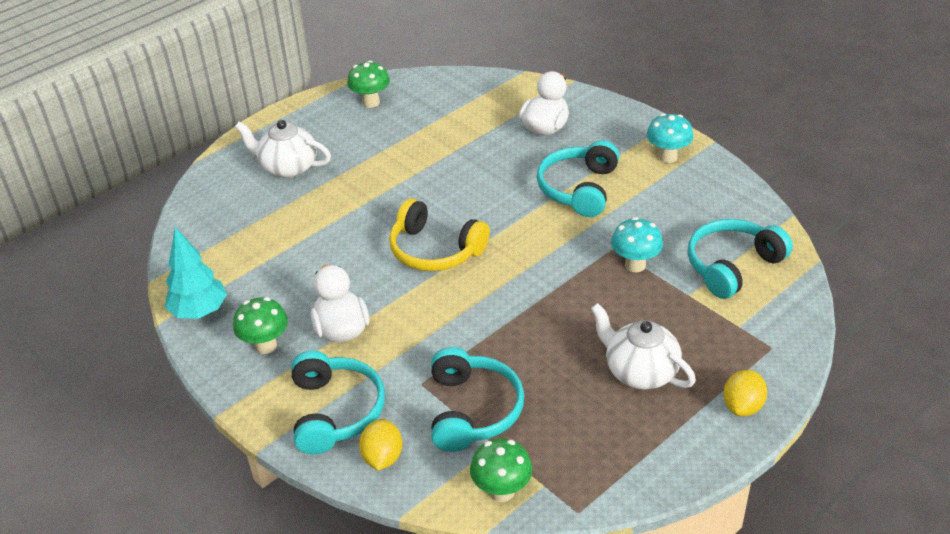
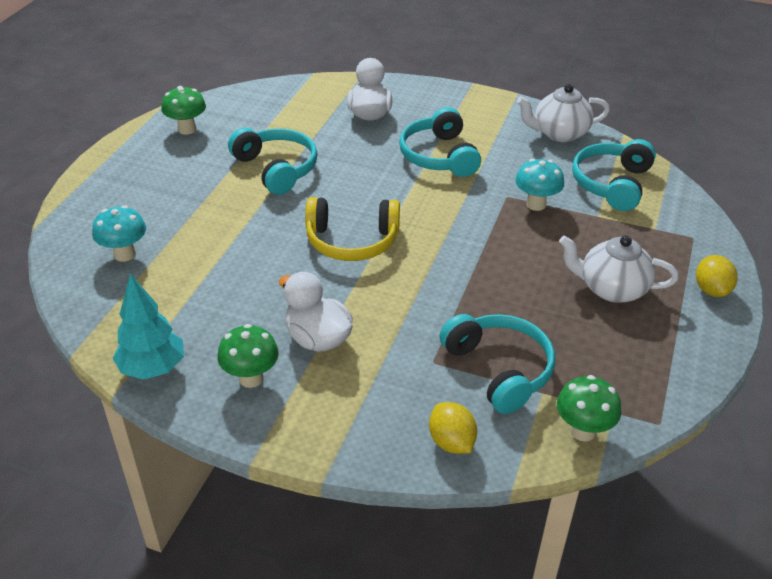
camera: 30 degrees left, 0 degrees up
(288, 167) = (145, 206): white teapot -> white teapot (559, 133)
(335, 411) = (372, 416): turquoise headphones -> turquoise headphones (276, 169)
(667, 157) = (491, 113): turquoise mushroom -> turquoise mushroom (125, 254)

